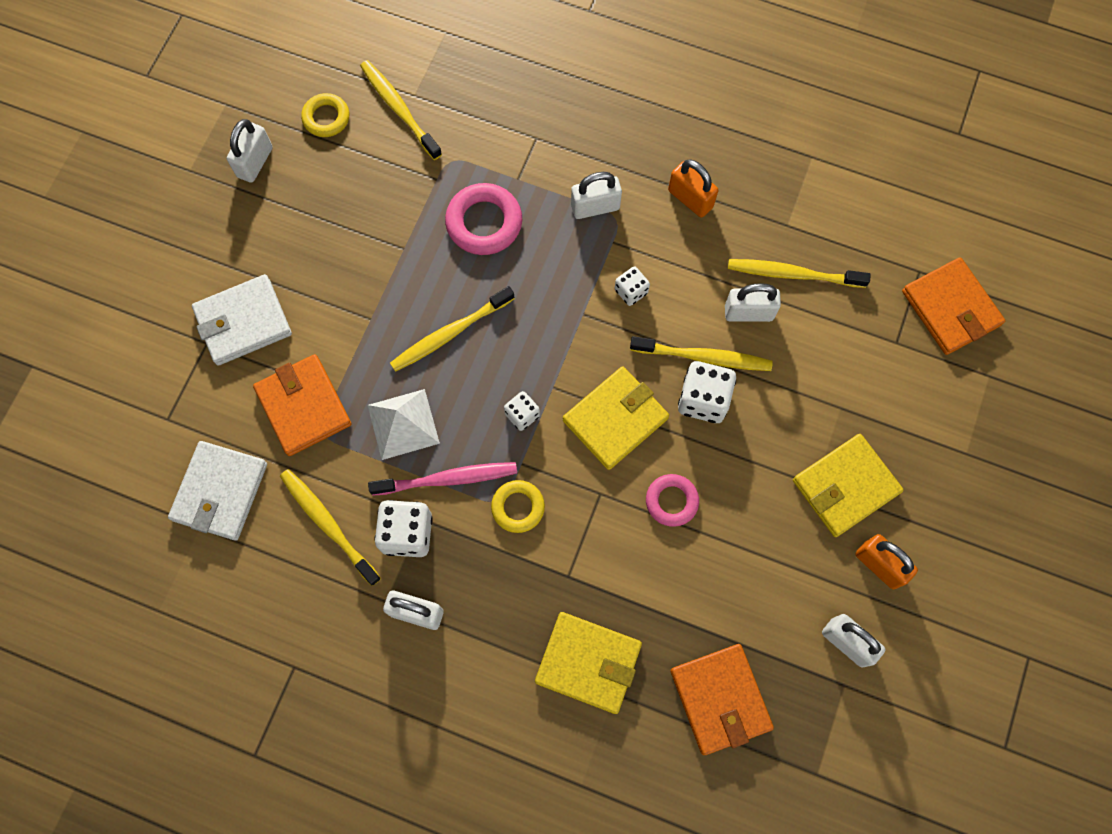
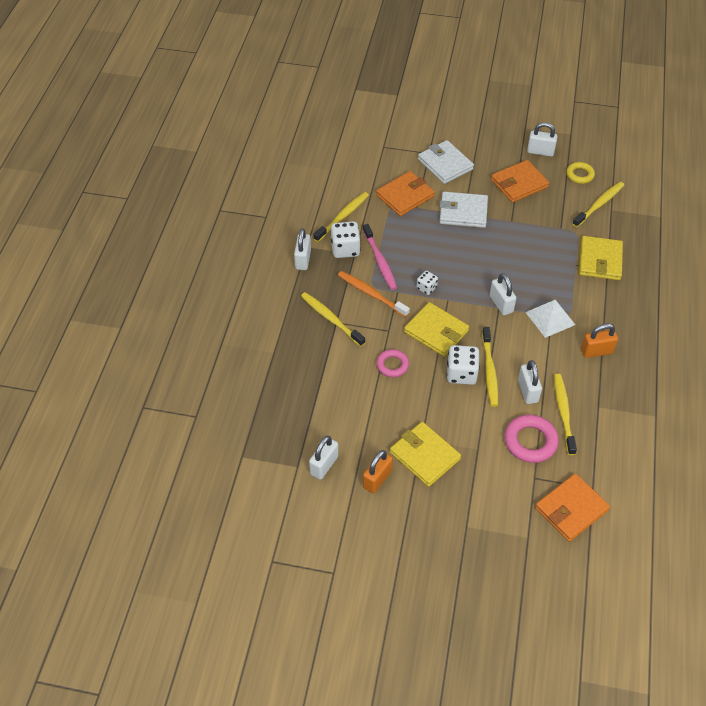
camera: 80 degrees right, 20 degrees down
(220, 492) = (350, 173): white wallet -> white wallet (463, 212)
(403, 424) = (406, 237): white pyramid -> white pyramid (550, 318)
(450, 333) = (466, 249): yellow toothbrush -> yellow toothbrush (331, 319)
(484, 223) = (541, 253): pink ring -> pink ring (530, 441)
(518, 507) = (371, 294): yellow ring -> orange toothbrush
(588, 663) = (289, 337): yellow wallet -> yellow wallet (600, 260)
(595, 207) = (571, 304): white padlock -> white padlock (501, 304)
(631, 291) = (521, 328): white dice -> none
(690, 199) = (596, 351): orange padlock -> orange padlock turned 45 degrees clockwise
(720, 699) = (278, 403): orange wallet -> orange wallet (519, 183)

